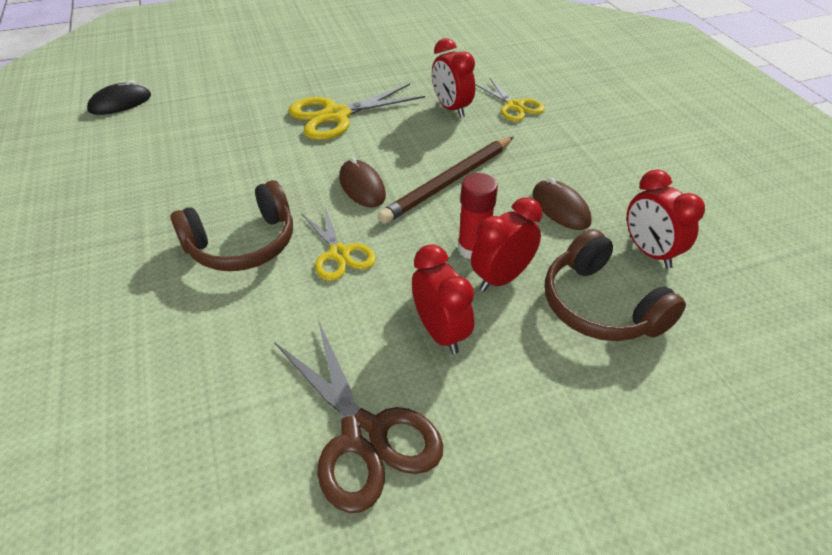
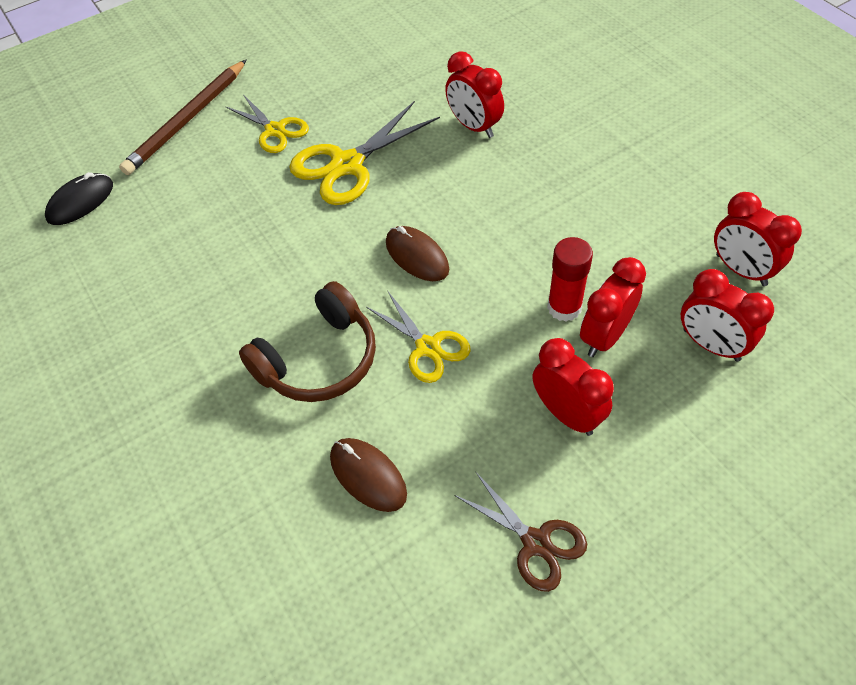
camera: 10 degrees left, 10 degrees up
(364, 435) = (536, 543): brown scissors -> brown scissors, size x0.63
(449, 182) = (509, 229): brown pencil -> brown pencil (187, 120)
(514, 106) = (543, 108): yellow scissors -> yellow scissors (275, 130)
(560, 208) = (636, 236): brown mouse -> brown mouse (368, 476)
(600, 306) = (711, 345): brown headphones -> red clock

